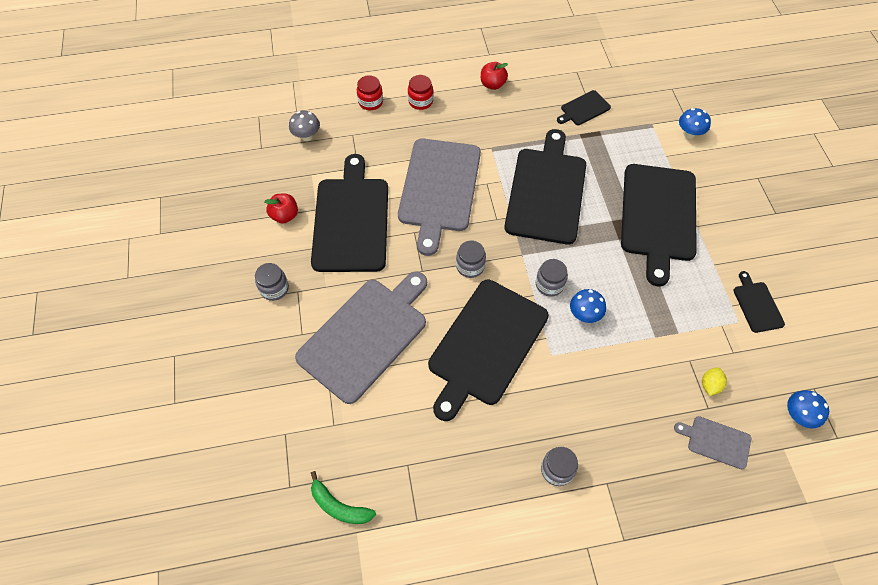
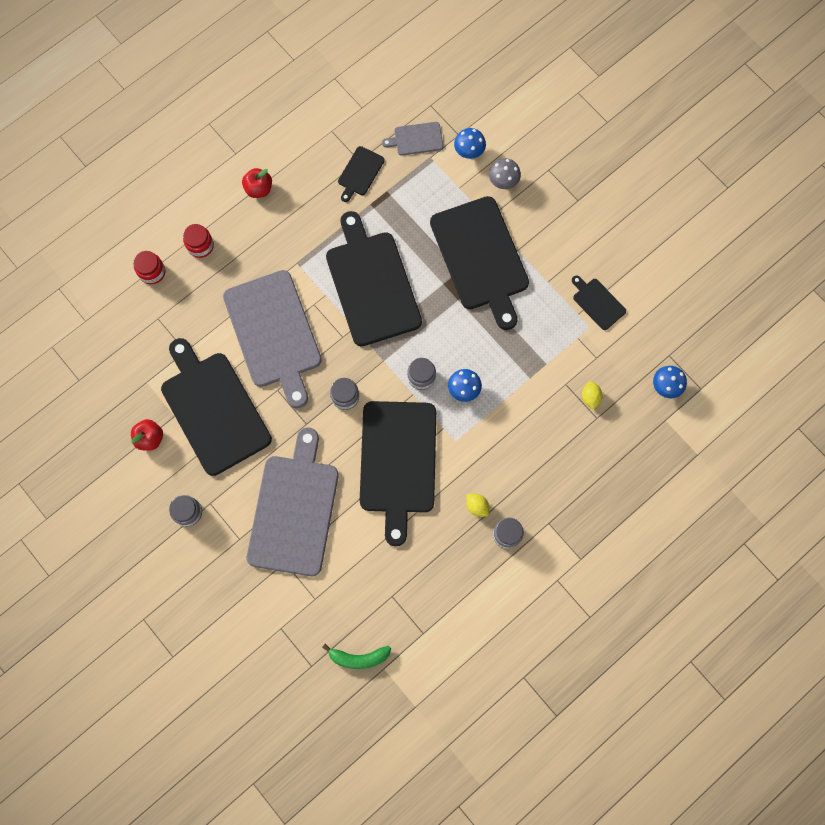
camera: 30 degrees left, 15 degrees up
(307, 136) = (115, 344): grey mushroom -> grey mushroom (503, 181)
(540, 426) = (477, 506): none -> yellow lemon
(716, 441) = (614, 443): grey cutting board -> grey cutting board (416, 139)

